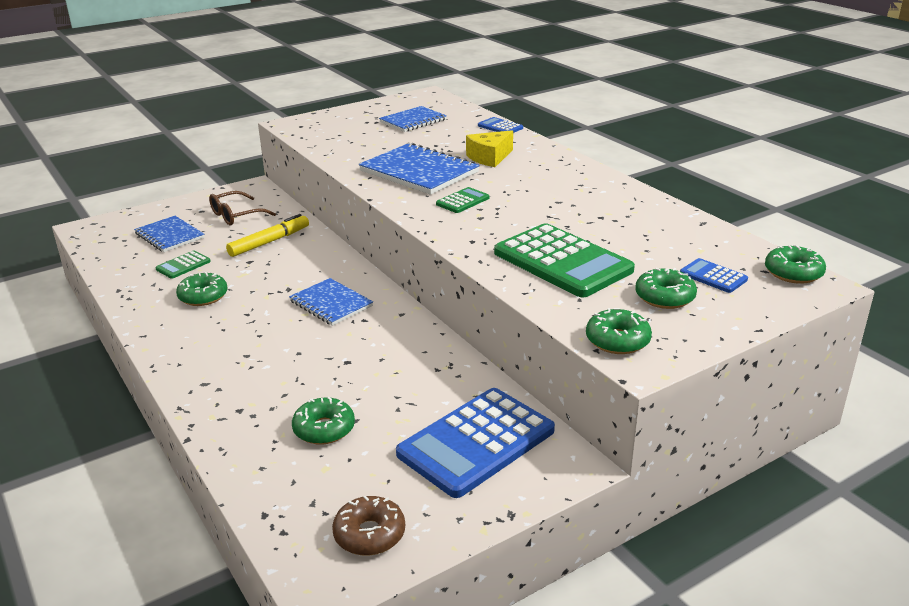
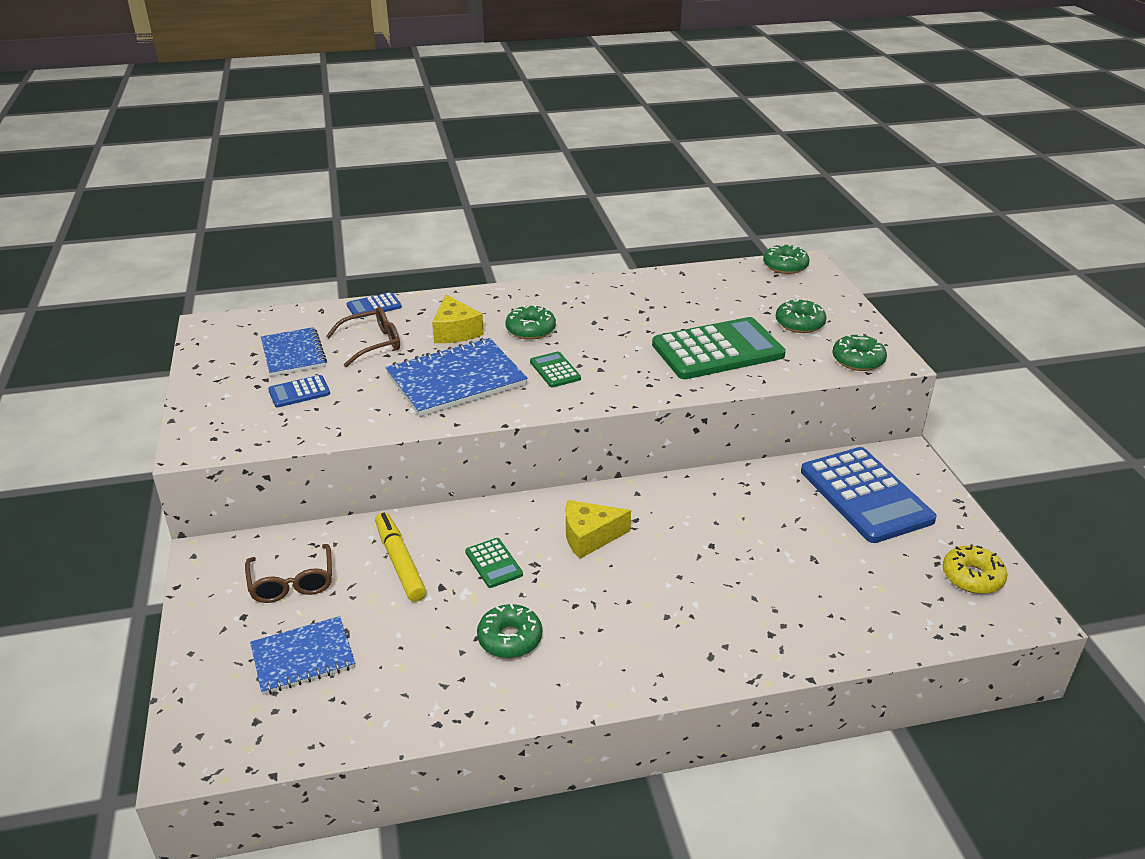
camera: 70 degrees left, 5 degrees up
(183, 265) = (409, 650): green calculator -> green calculator (493, 563)
(324, 429) = (822, 579): green donut -> green donut (530, 330)
(331, 304) = (589, 537): blue notebook -> yellow cheese
(369, 534) = (972, 577): brown donut -> yellow donut
(446, 138) = (372, 344): none -> brown glasses
(713, 276) = (776, 296): blue calculator -> blue calculator (299, 392)

